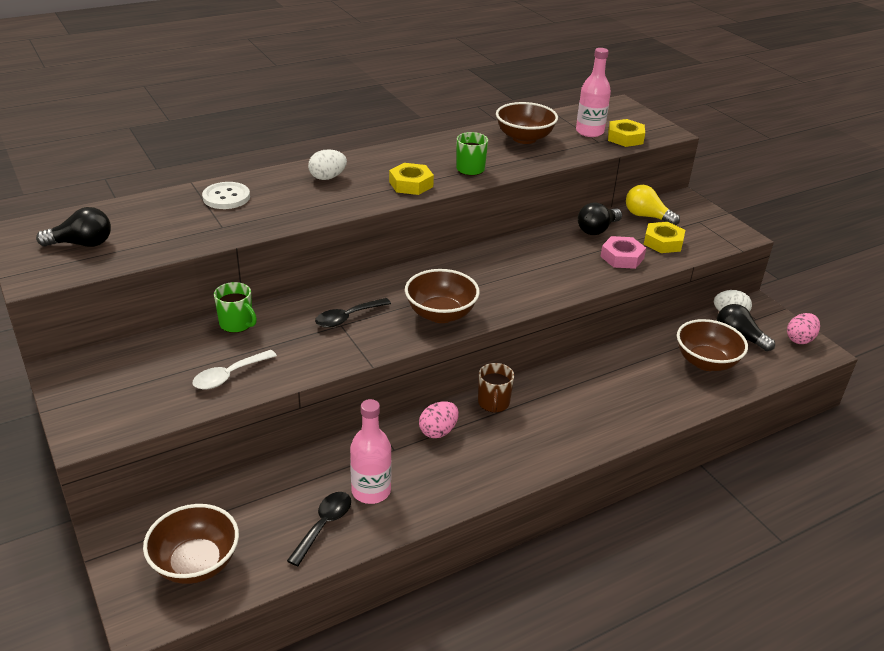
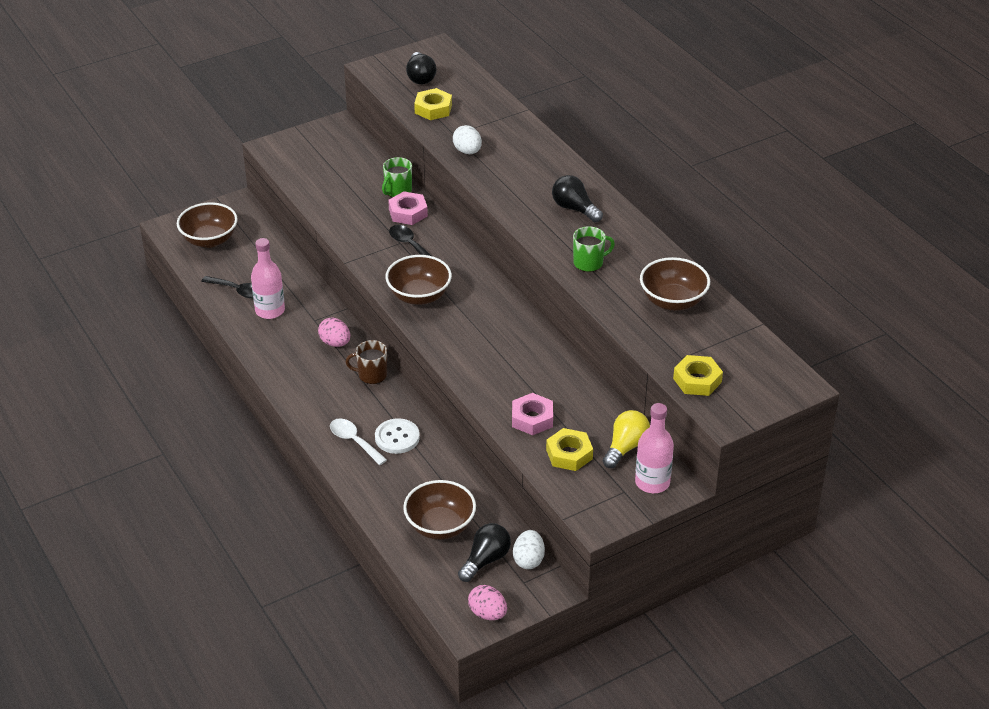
camera: 90 degrees right, 5 degrees up
(226, 197) = (503, 130): white button -> white button (397, 437)
(229, 375) = (333, 196): white spoon -> white spoon (354, 441)
(284, 317) = (408, 213): none -> pink nut
(327, 177) = (551, 178): white egg -> white egg (467, 151)
(411, 184) = (547, 227): yellow nut -> yellow nut (433, 109)
(589, 132) = (706, 352): pink bottle -> pink bottle (652, 482)
(597, 230) = (587, 404): black light bulb -> black light bulb (574, 209)

